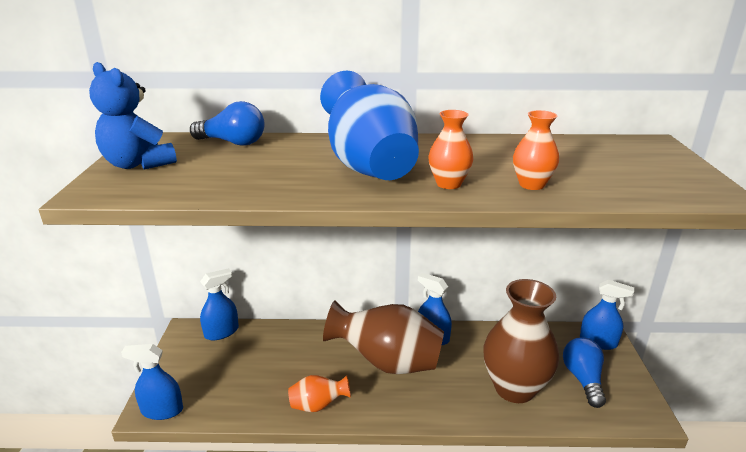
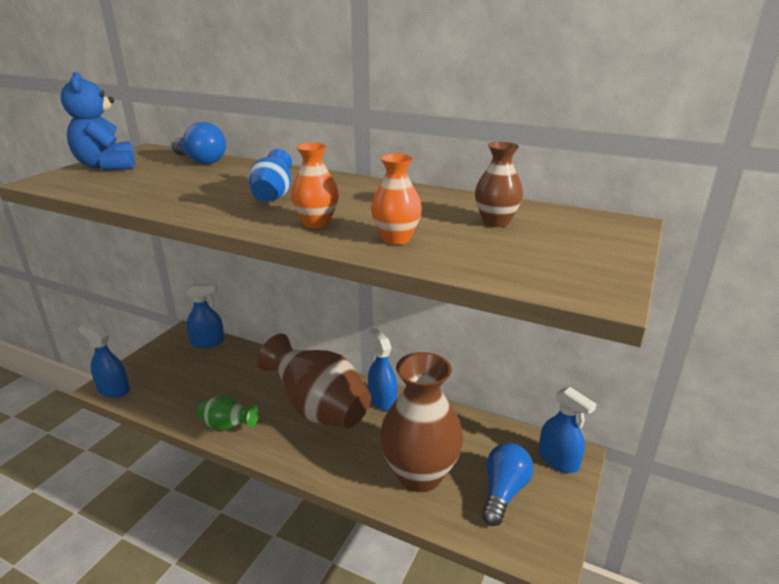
camera: 25 degrees right, 0 degrees up
(318, 405) = (228, 426): orange vase -> green vase
(368, 166) = (273, 197): blue vase -> blue vase, size x0.48
(576, 156) = (496, 222): none -> brown vase

